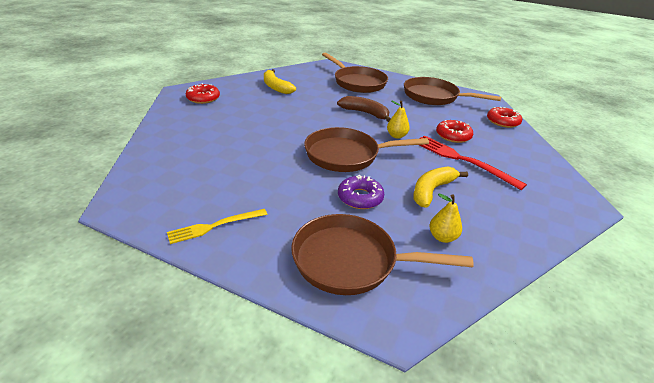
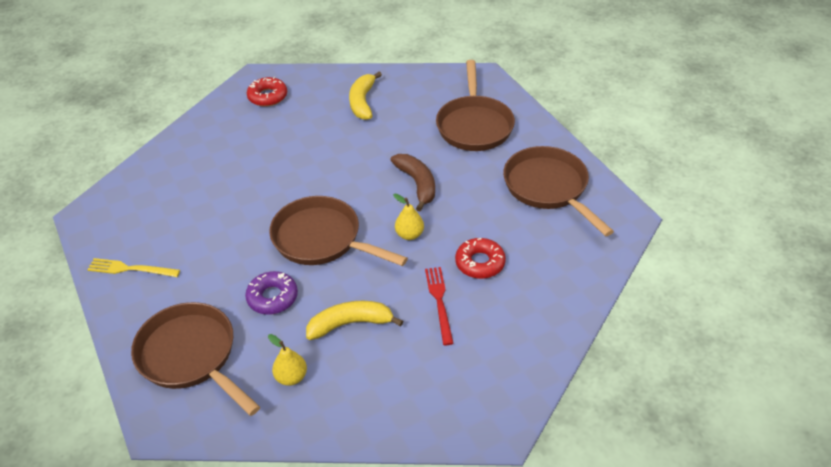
camera: 40 degrees right, 10 degrees up
(462, 160) = (439, 302): red fork -> red fork, size x0.64
(502, 121) = (585, 268): red donut -> none

